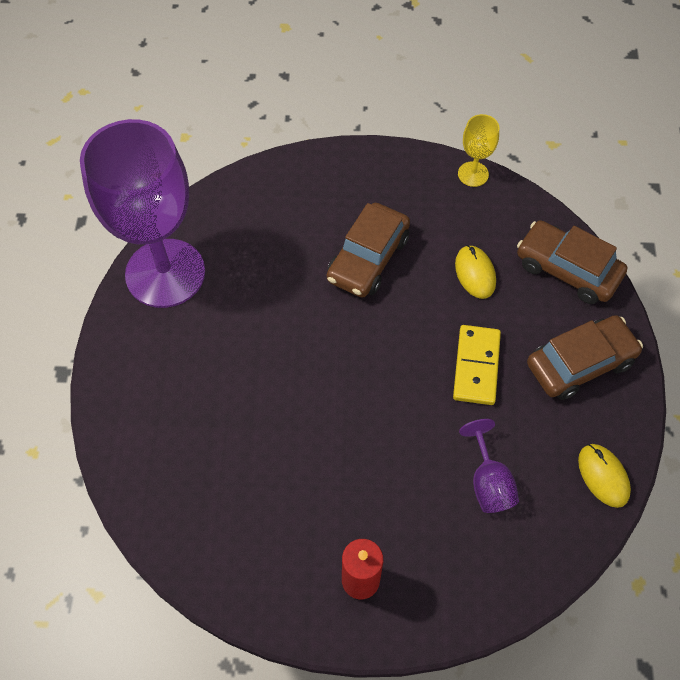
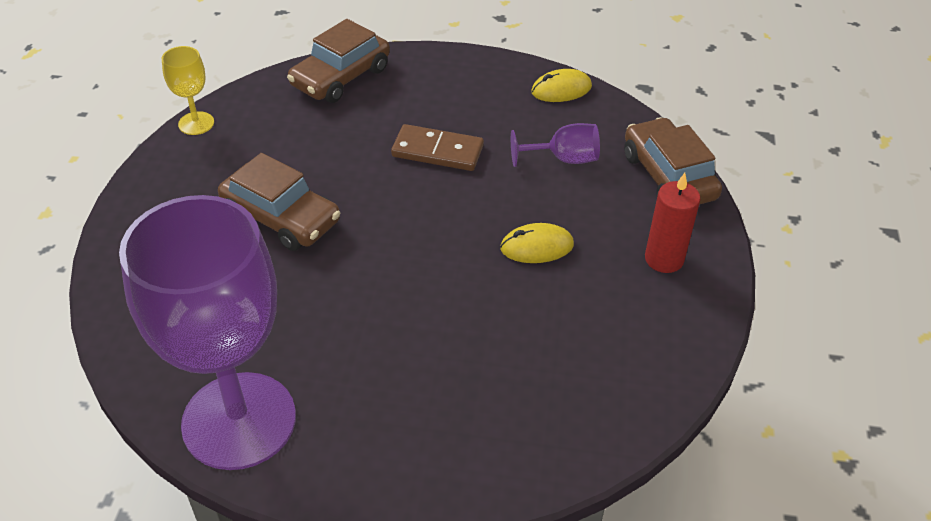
camera: 85 degrees left, 15 degrees down
(475, 273) = (326, 138): yellow mouse -> yellow mouse (537, 247)
(476, 366) = (437, 151): yellow domino -> brown domino
(580, 363) = (446, 85): brown car -> brown car (668, 176)

